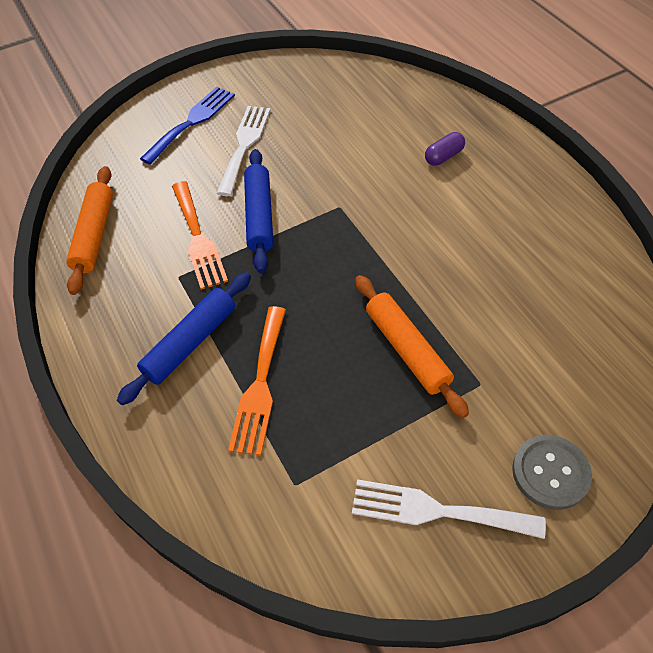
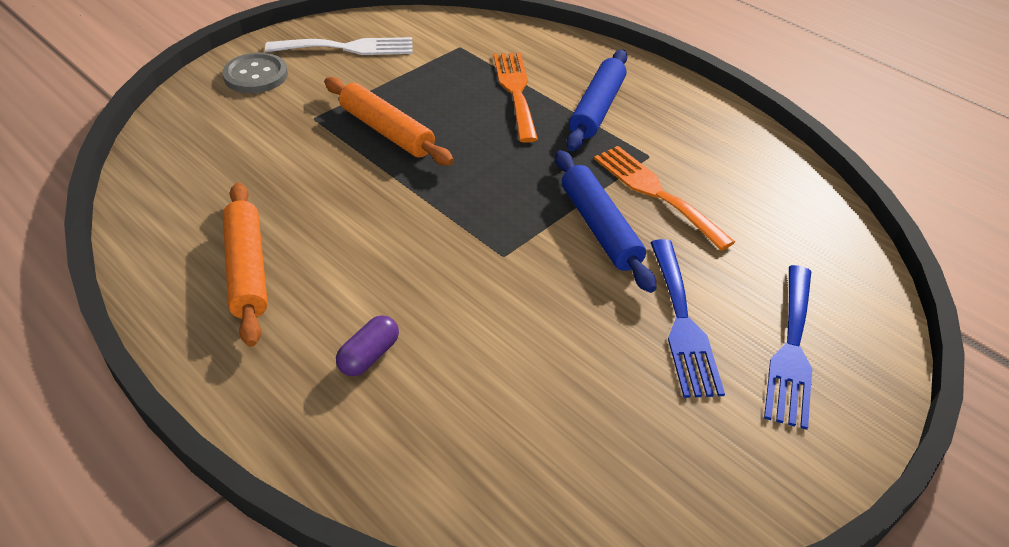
camera: 160 degrees right, 10 degrees down
(94, 235) = (776, 179): orange rolling pin -> orange rolling pin (247, 269)
(244, 145) = (682, 323): white fork -> blue fork

